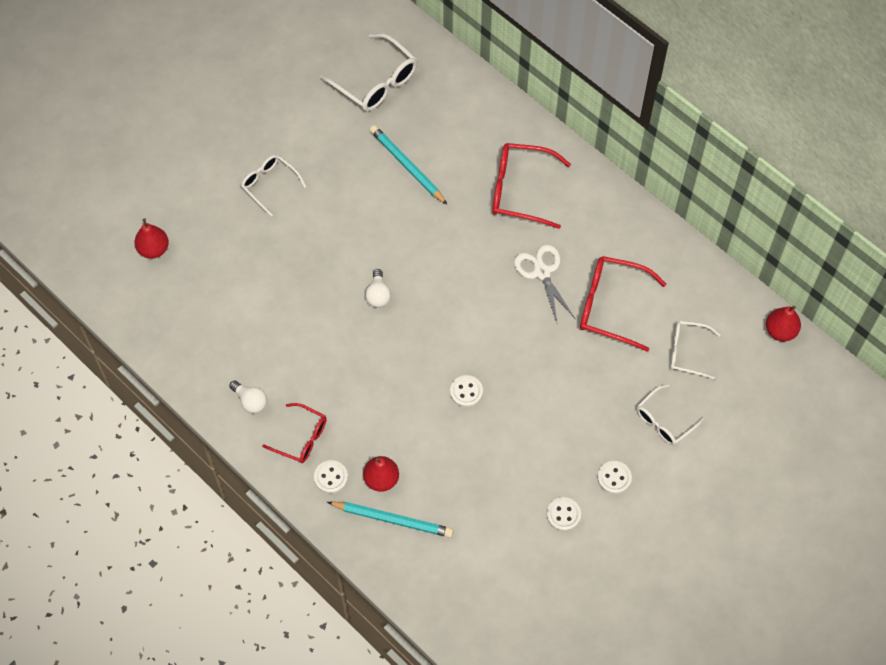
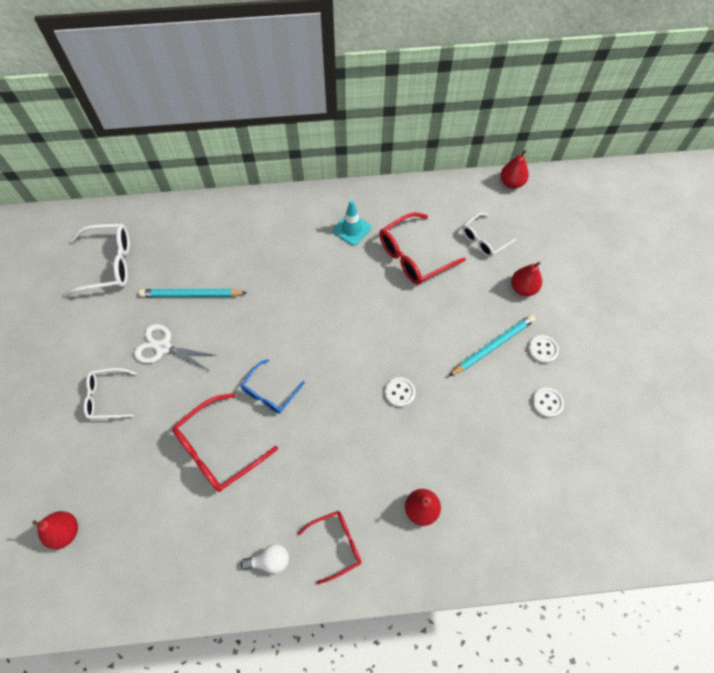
camera: 50 degrees left, 0 degrees up
(331, 477) = (389, 548): white button -> none
(378, 295) = (270, 392): white light bulb -> blue glasses
(393, 519) = (462, 528): turquoise pencil -> turquoise pencil (493, 346)
(521, 190) = (281, 242): red glasses -> red glasses (219, 448)
(542, 272) = (352, 276): white scissors -> white scissors (163, 347)
(590, 235) = (352, 229): none -> turquoise traffic cone
(664, 420) = (523, 288): white glasses -> red pear

